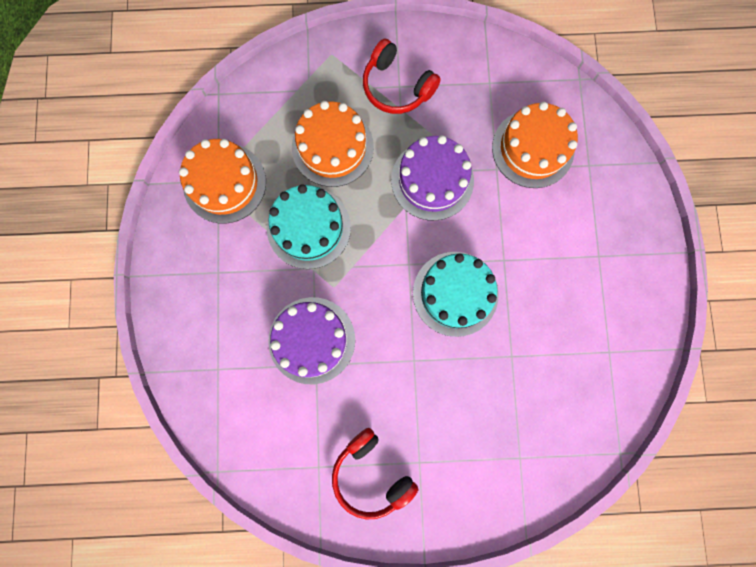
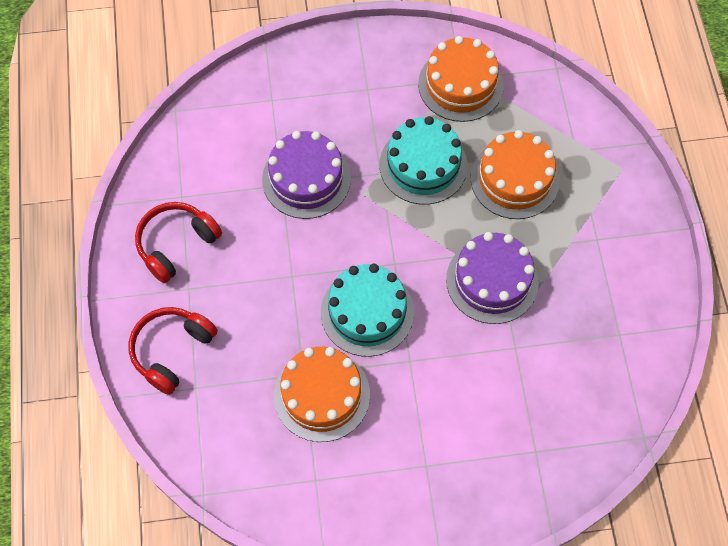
camera: 85 degrees right, 15 degrees down
(396, 87) = (595, 236): red headphones -> red headphones (172, 351)
(532, 148) = (546, 386): orange cake -> orange cake (322, 395)

